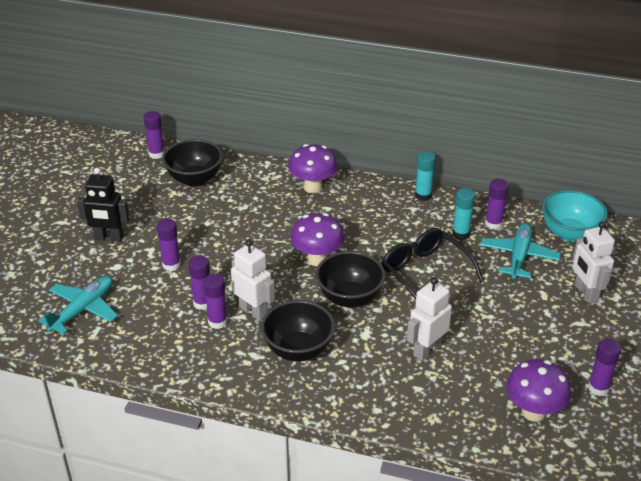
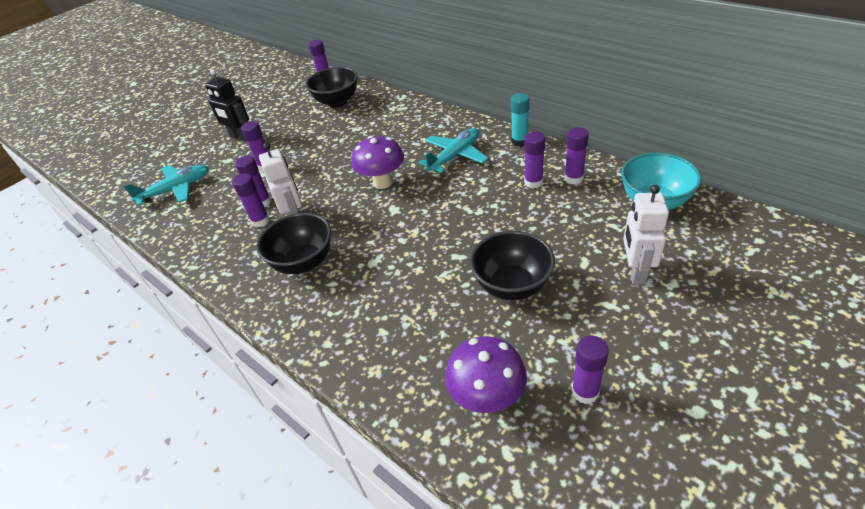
camera: 30 degrees right, 5 degrees up
(313, 187) = (425, 121): purple mushroom -> none
(349, 298) = (384, 223): black bowl -> black bowl (512, 286)
(425, 273) = (472, 214): black glasses -> none
(426, 350) = (419, 293): white robot -> none
(461, 234) = (533, 182): turquoise glue stick -> purple glue stick
(519, 256) = (581, 216): turquoise plane -> turquoise plane (455, 156)

